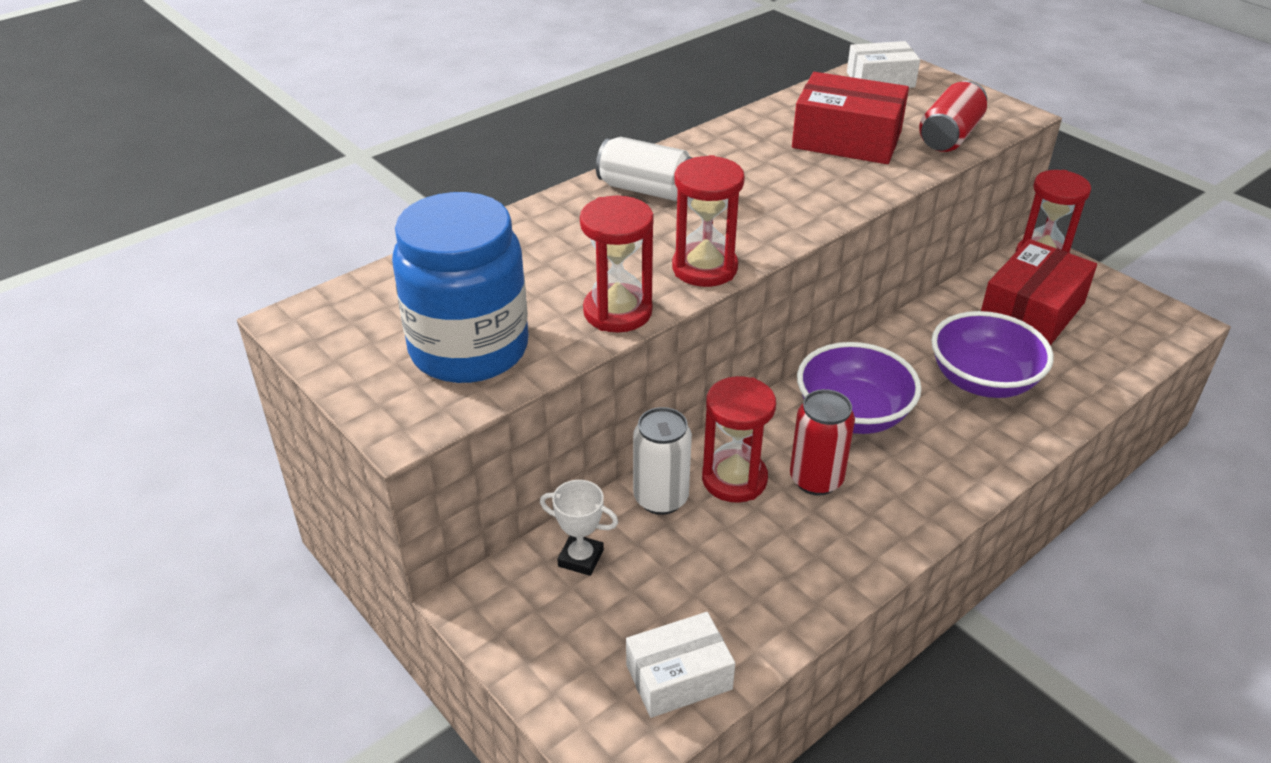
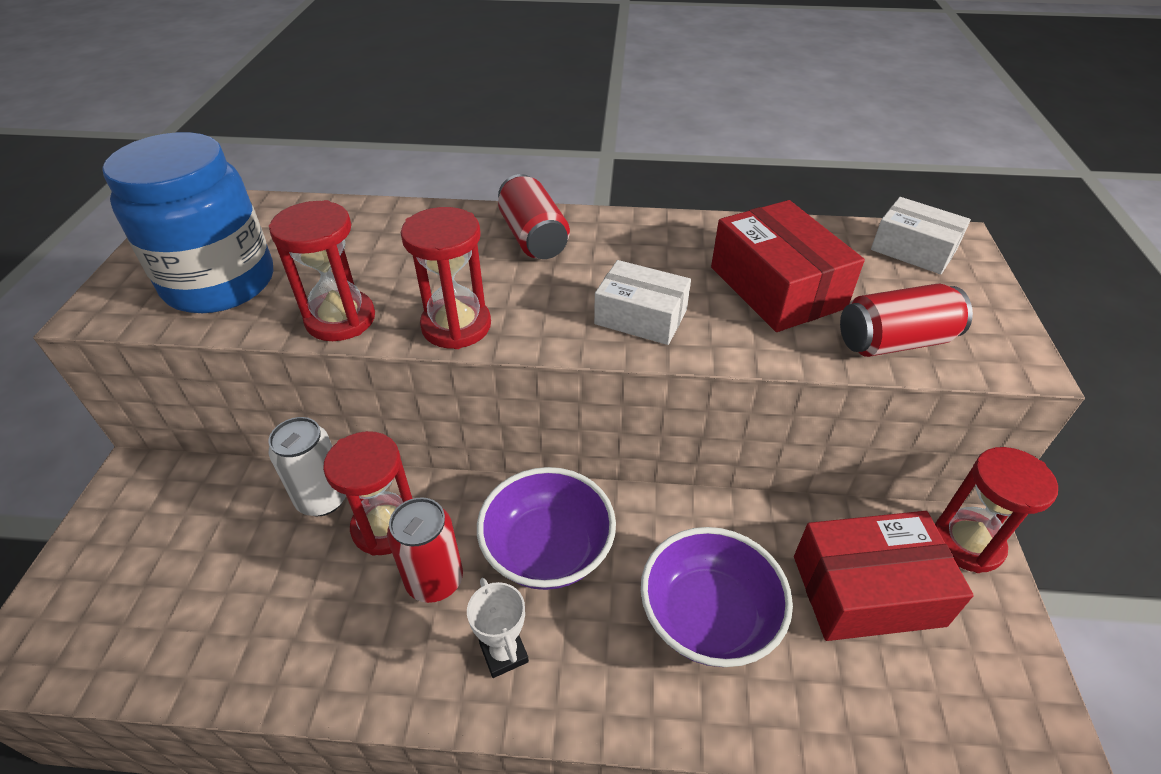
camera: 45 degrees right, 5 degrees up
(580, 558) = (218, 499): white trophy -> white trophy (504, 653)
(646, 189) = (533, 237): white can -> red can
(679, 677) = (121, 644): white box -> white box (640, 317)

